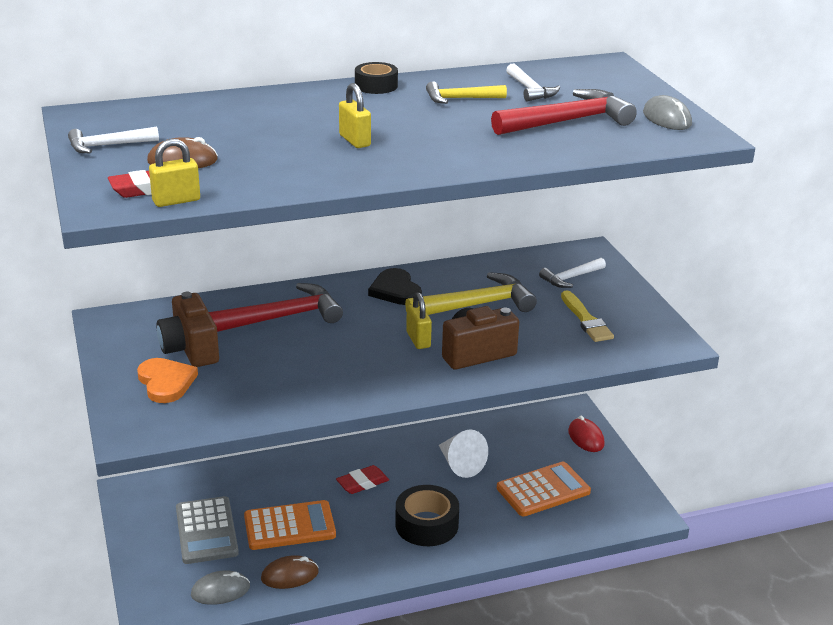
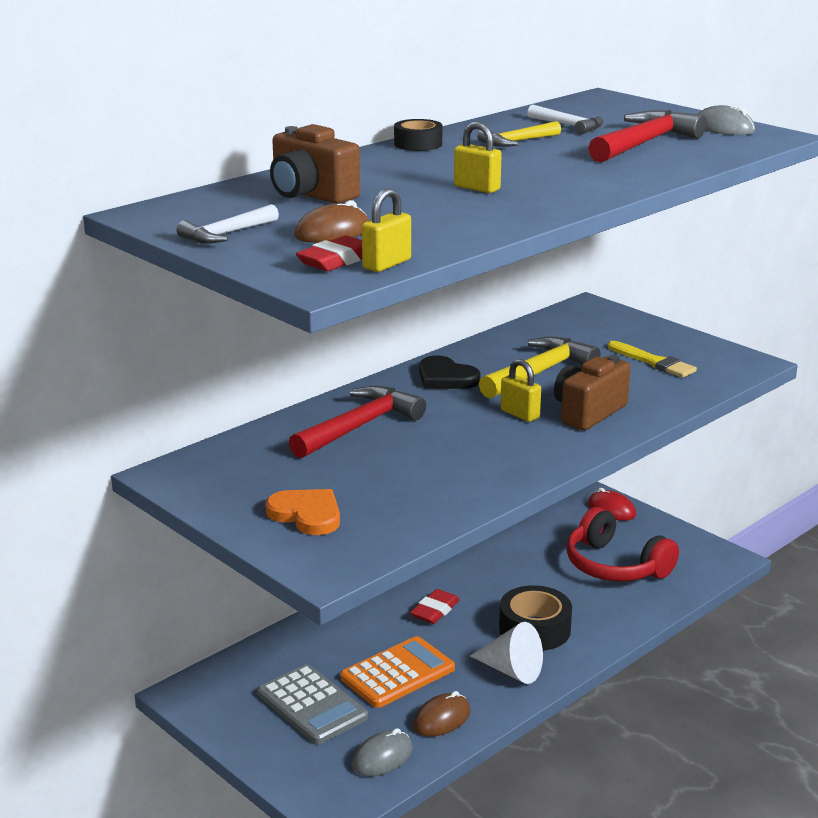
camera: 25 degrees left, 5 degrees down
(190, 349) = (295, 478): brown camera -> brown camera (311, 195)
(460, 464) = (516, 566): white cone -> white cone (511, 670)
(543, 490) = (615, 566): orange calculator -> red headphones
(570, 278) = (598, 331): white hammer -> none

